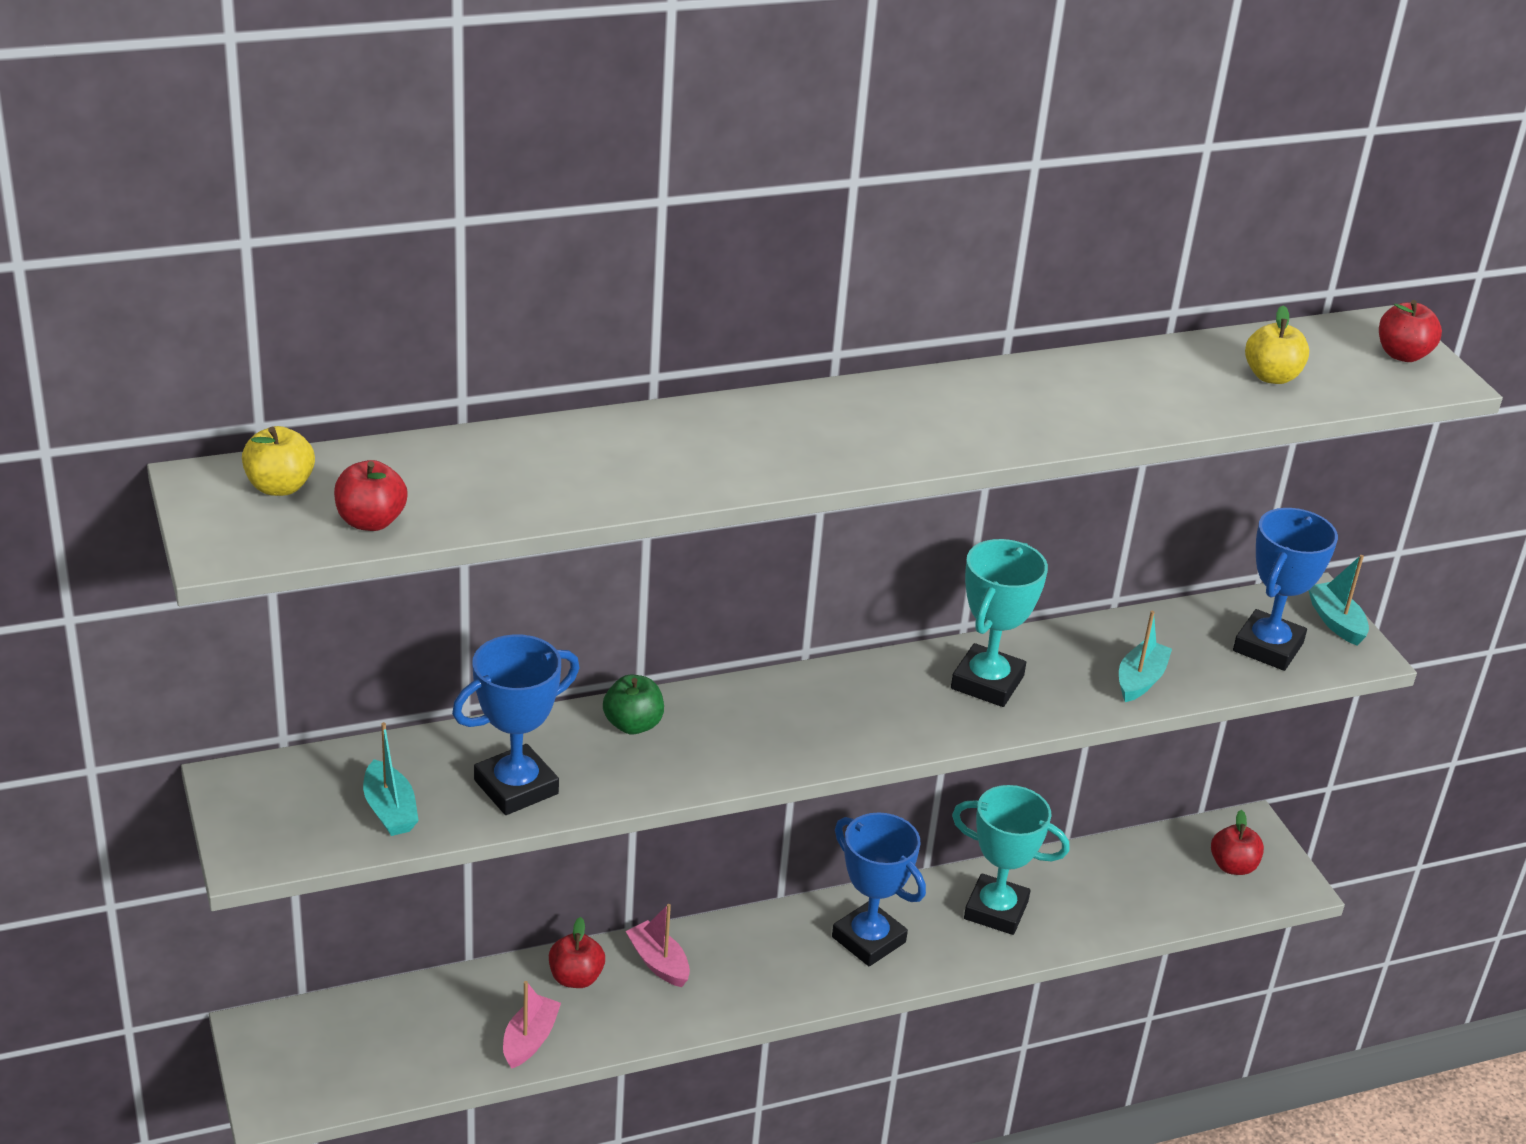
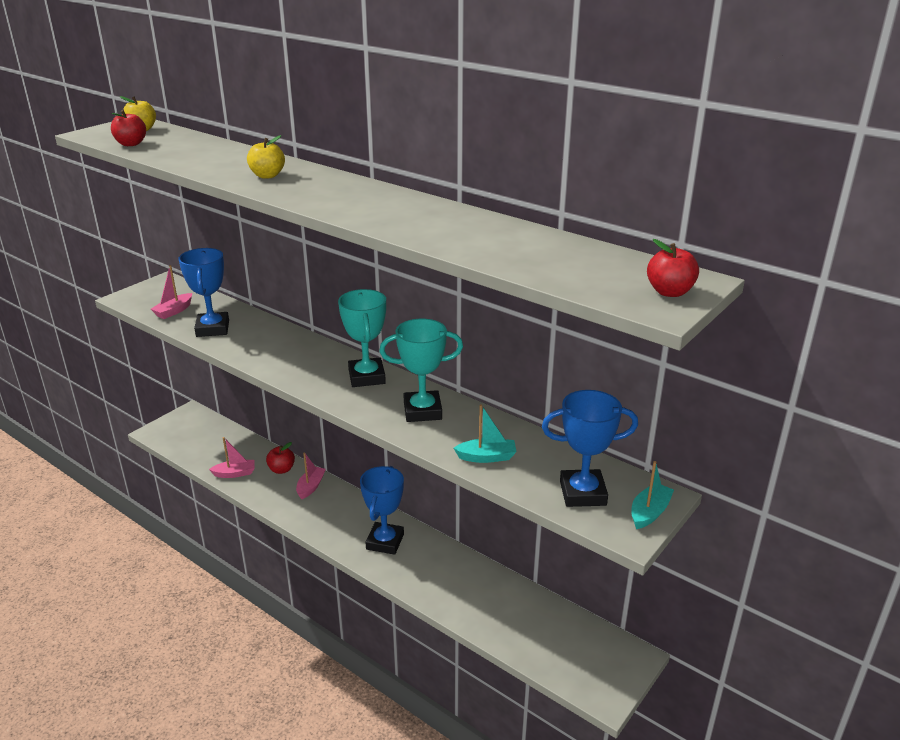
camera: 60 degrees right, 5 degrees down
(390, 810) = (174, 311): turquoise boat -> pink boat
(516, 787) = (213, 328): blue trophy -> blue trophy turned 60 degrees clockwise
(633, 724) = (282, 337): green apple -> none
(996, 910) = (450, 576): turquoise trophy -> turquoise trophy (367, 377)
(1233, 866) = (590, 661): red apple -> none
(1271, 376) = (558, 262): yellow apple -> yellow apple (267, 176)

